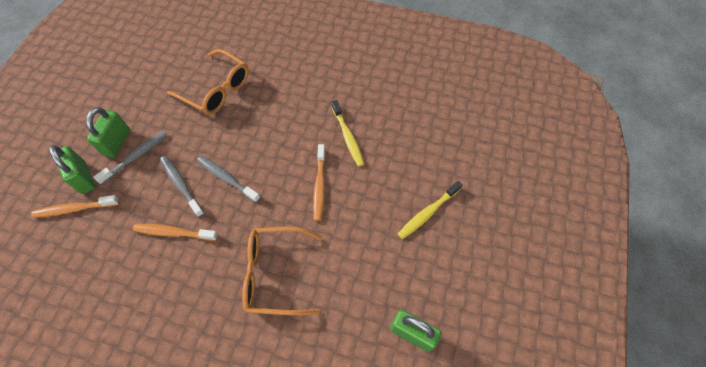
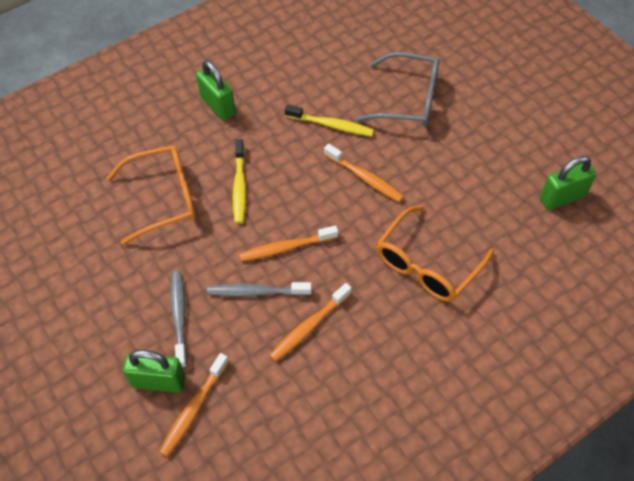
camera: 50 degrees left, 5 degrees down
(117, 142) = (141, 326): green padlock -> green padlock (218, 106)
(227, 178) = (286, 247): grey toothbrush -> orange toothbrush
(412, 168) = (408, 100): none -> grey glasses
(427, 213) = (462, 118): yellow toothbrush -> yellow toothbrush (239, 186)

